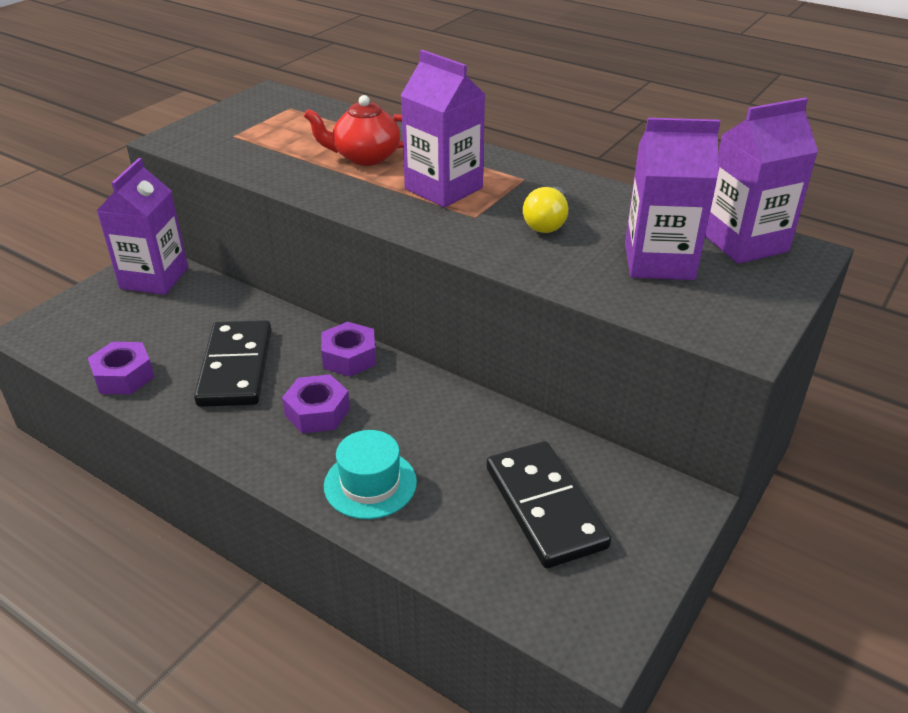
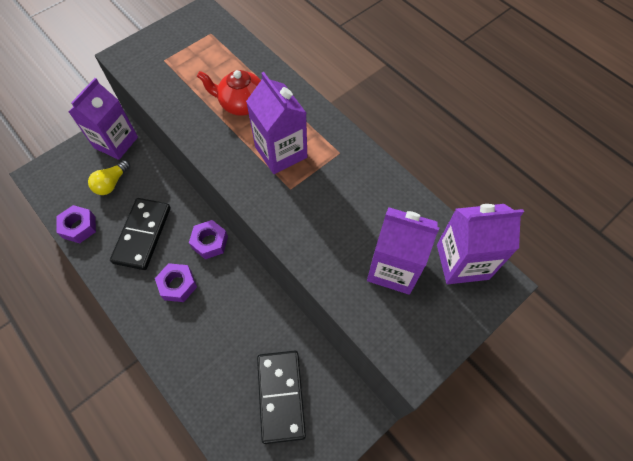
camera: 15 degrees right, 25 degrees up
(370, 484) = (190, 351): turquoise hat -> none
(547, 223) = (335, 207): yellow light bulb -> yellow light bulb (112, 183)

